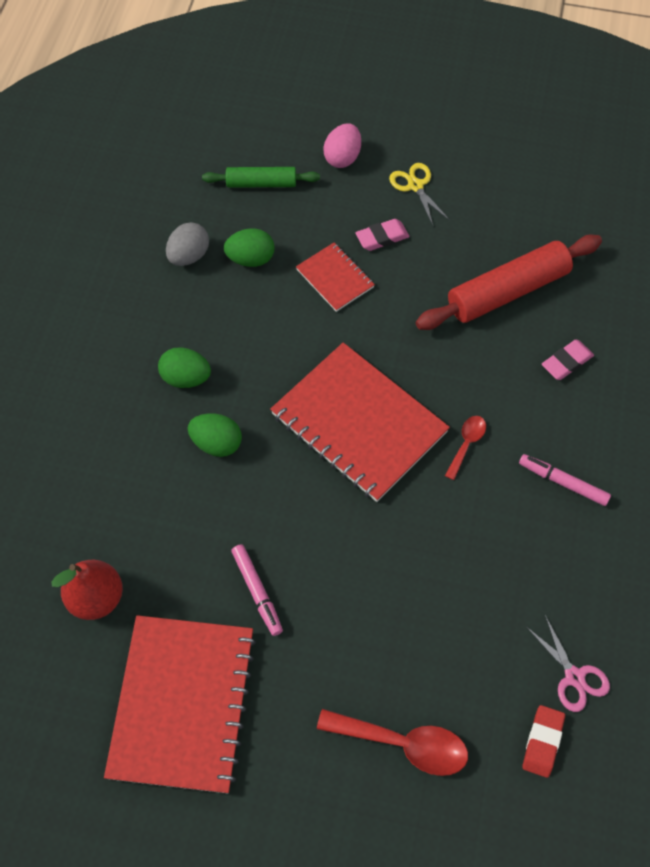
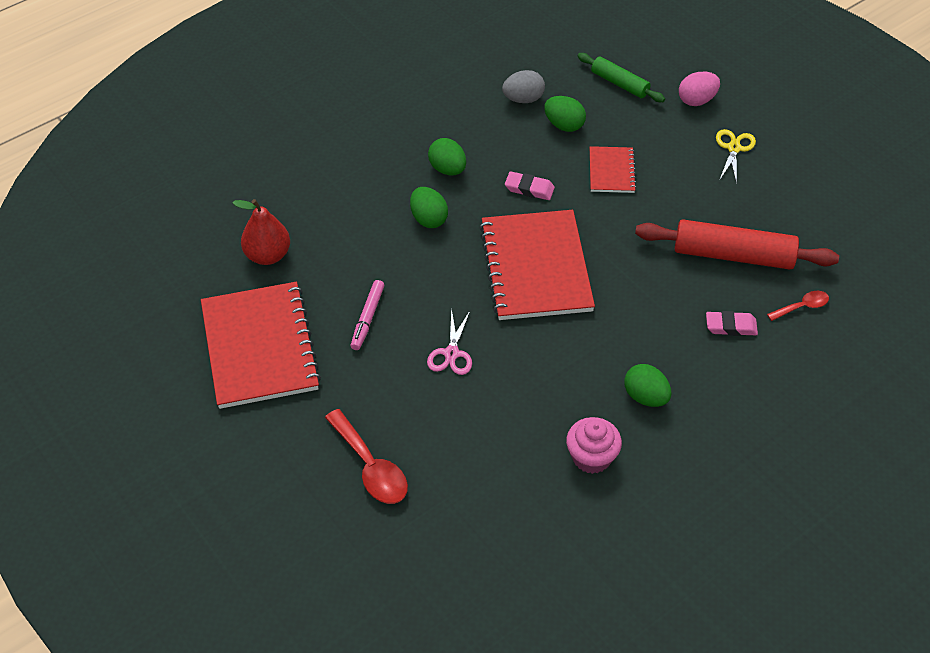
camera: 40 degrees right, 10 degrees down
(183, 704) = (260, 347): red notebook -> red notebook turned 60 degrees counterclockwise
(382, 237) = (673, 166): pink eraser -> pink eraser (529, 188)
(466, 444) = (599, 328): red spoon -> red spoon (802, 307)
(542, 742) = (463, 534): red eraser -> none
(563, 482) = (645, 397): pink marker -> green egg
(574, 576) = (591, 457): none -> pink cupcake
(574, 677) = (526, 514): pink scissors -> pink scissors (451, 353)

